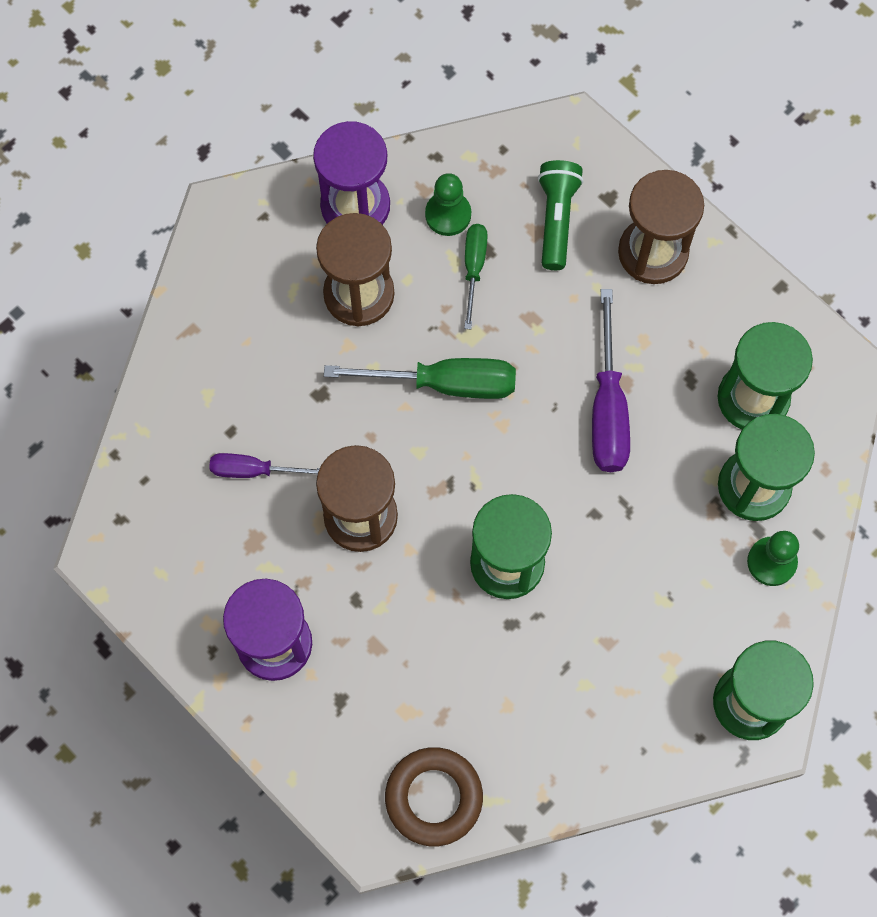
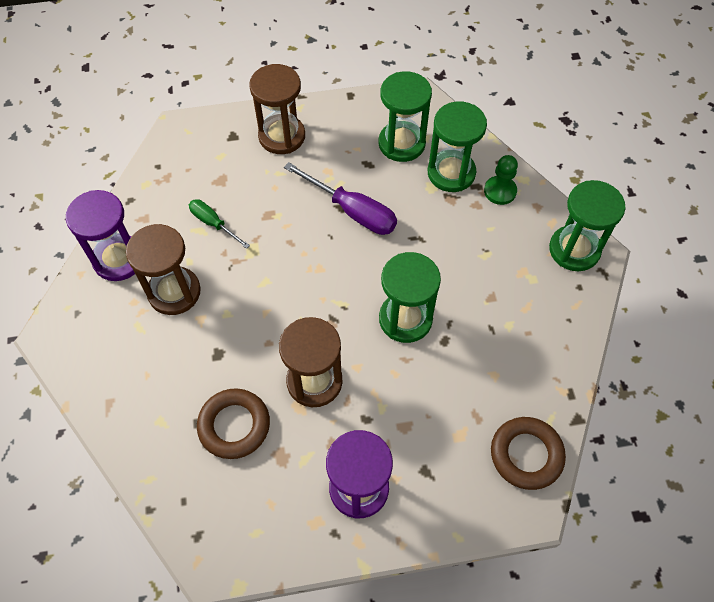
camera: 55 degrees left, 10 degrees down
(254, 470) = (234, 425): purple screwdriver -> brown ring
(444, 383) = (269, 282): green screwdriver -> none
(448, 214) = (170, 216): green pawn -> none
(556, 219) = (222, 167): green flashlight -> none

